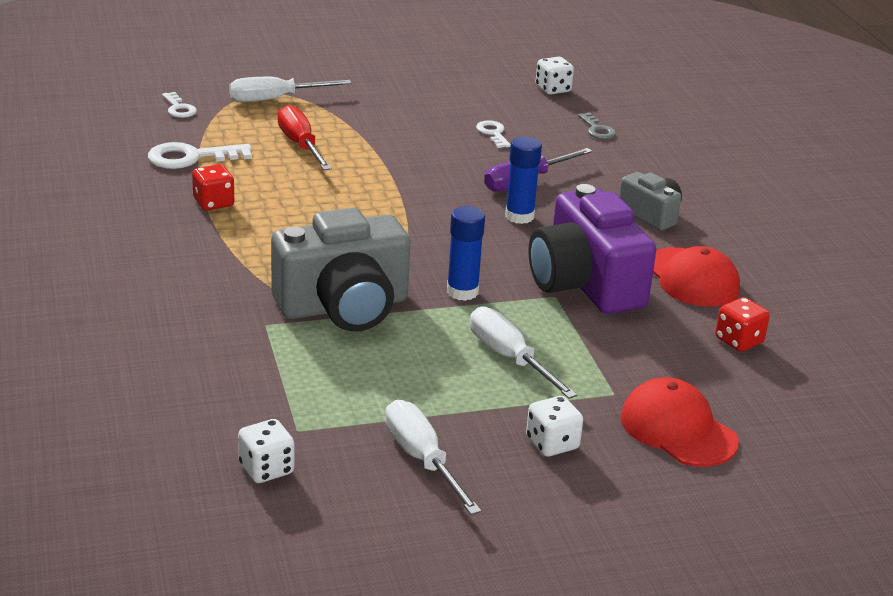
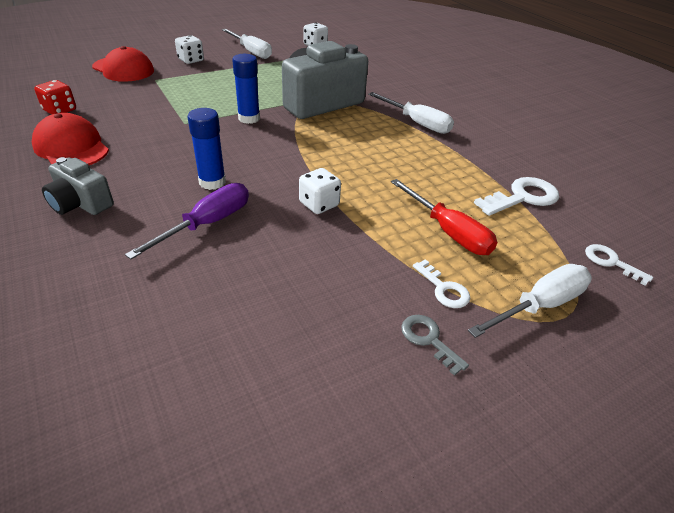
camera: 165 degrees right, 10 degrees up
(213, 203) = (458, 157): red dice -> none
(493, 133) = (252, 298): white key -> white key (443, 289)
(509, 358) = (214, 88): white screwdriver -> white screwdriver (417, 123)
(553, 89) = (161, 457): white dice -> white dice (319, 204)
(585, 284) = (161, 133): purple camera -> none
(597, 130) = (103, 342): grey key -> grey key (428, 340)

